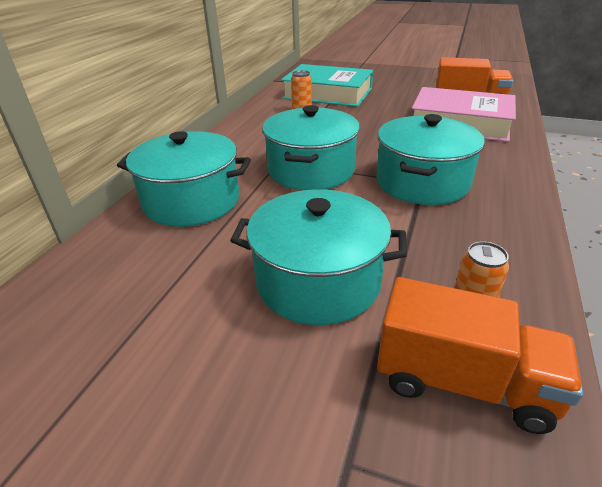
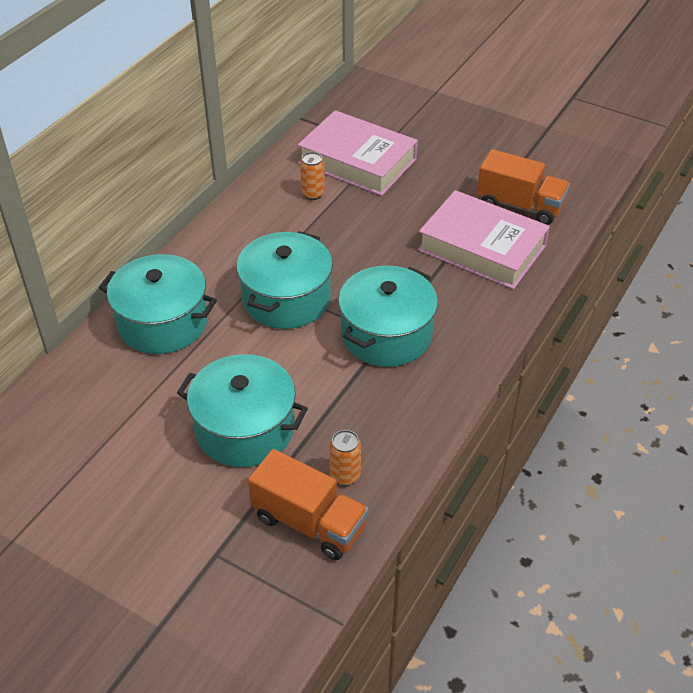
camera: 10 degrees right, 10 degrees up
(328, 93) = (357, 161): turquoise book -> pink book

